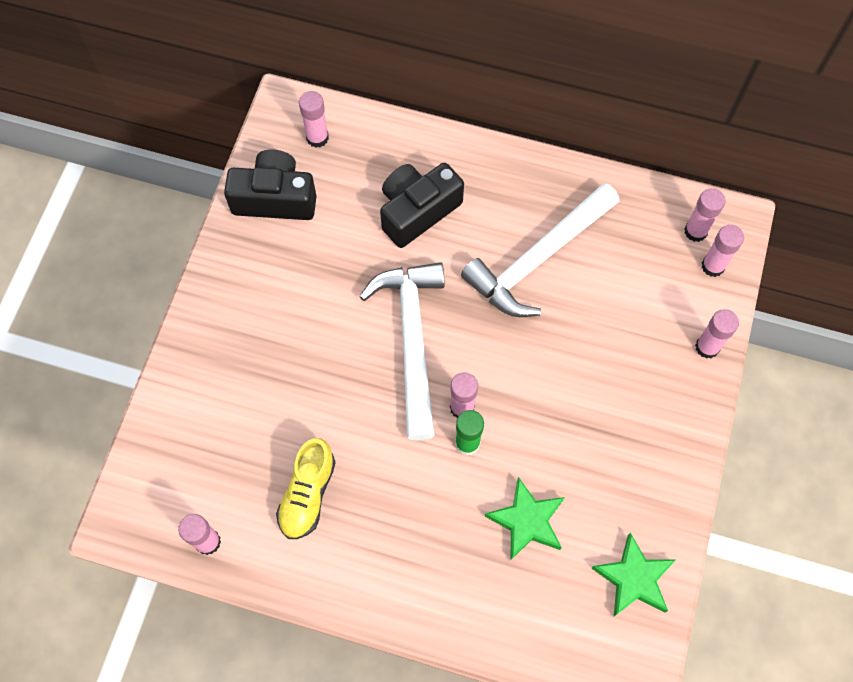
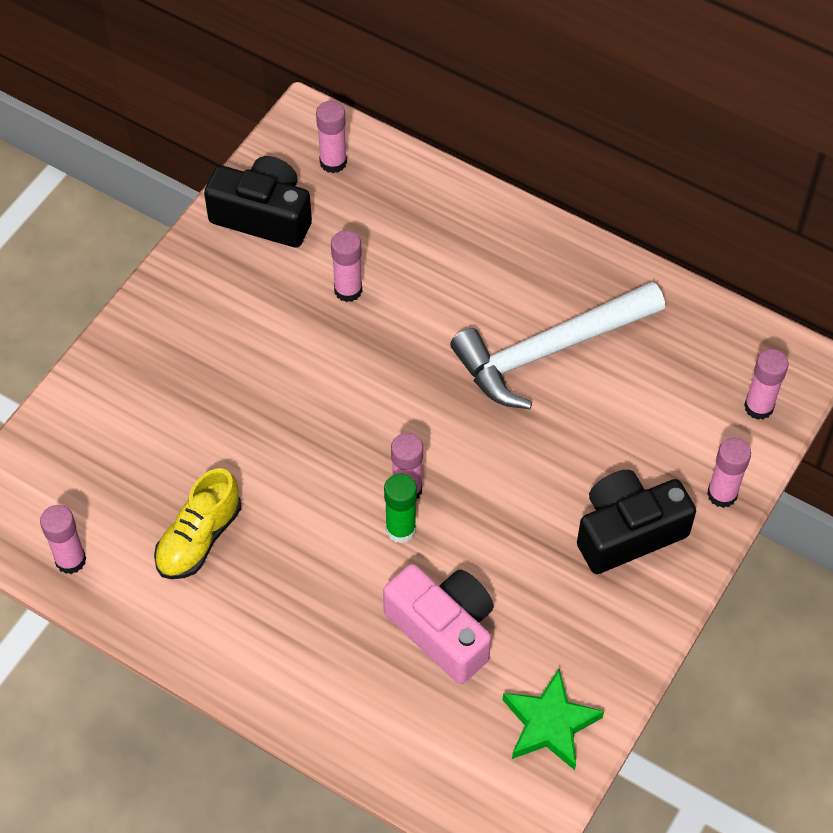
camera: 15 degrees right, 10 degrees down
(411, 341) = (371, 404): white hammer -> none
(417, 211) = (424, 266): black camera -> black camera (628, 532)
(527, 521) = (443, 630): green star -> pink camera
(695, 231) = (750, 364): pink glue stick -> pink glue stick (348, 290)

